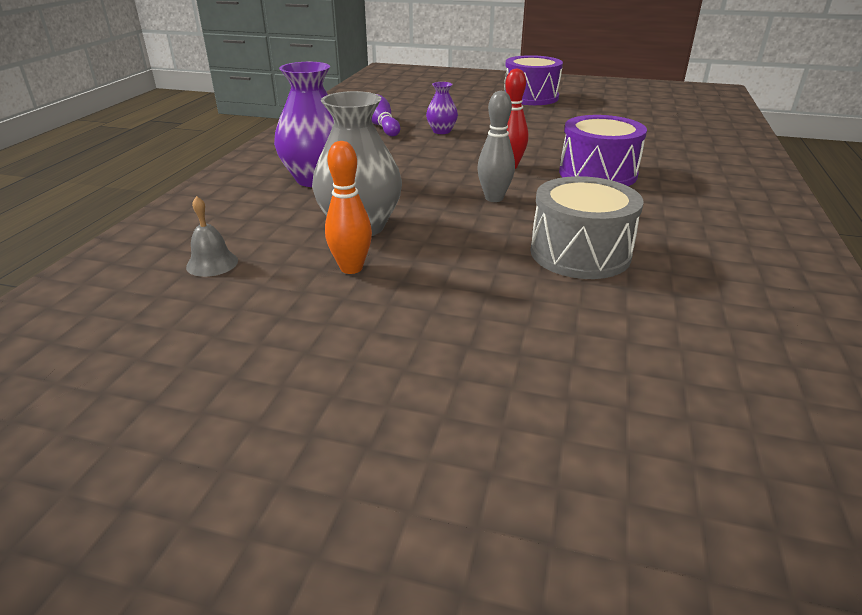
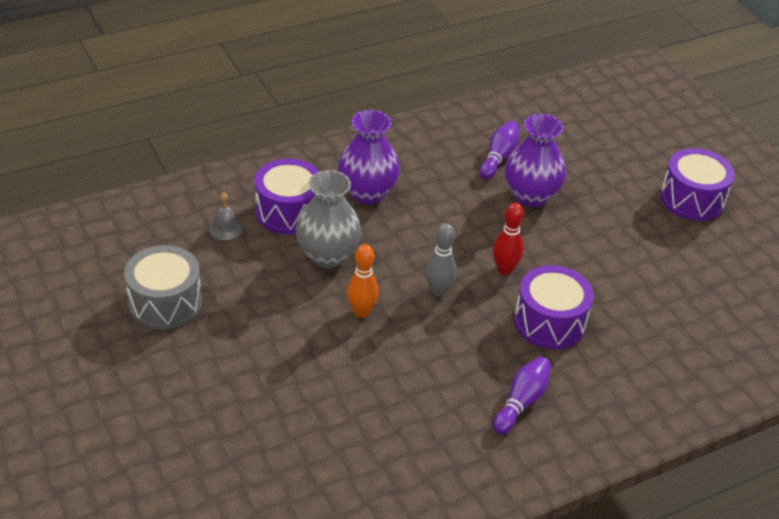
camera: 45 degrees right, 10 degrees up
(263, 221) = (288, 211): none -> purple drum
(351, 268) = (278, 283): orange bowling pin -> orange bowling pin (361, 312)
(441, 131) = (530, 196): purple vase -> purple vase, size x1.93
(580, 253) = (403, 368): grey drum -> grey drum (165, 303)
(690, 218) = (521, 402): none -> purple bowling pin

